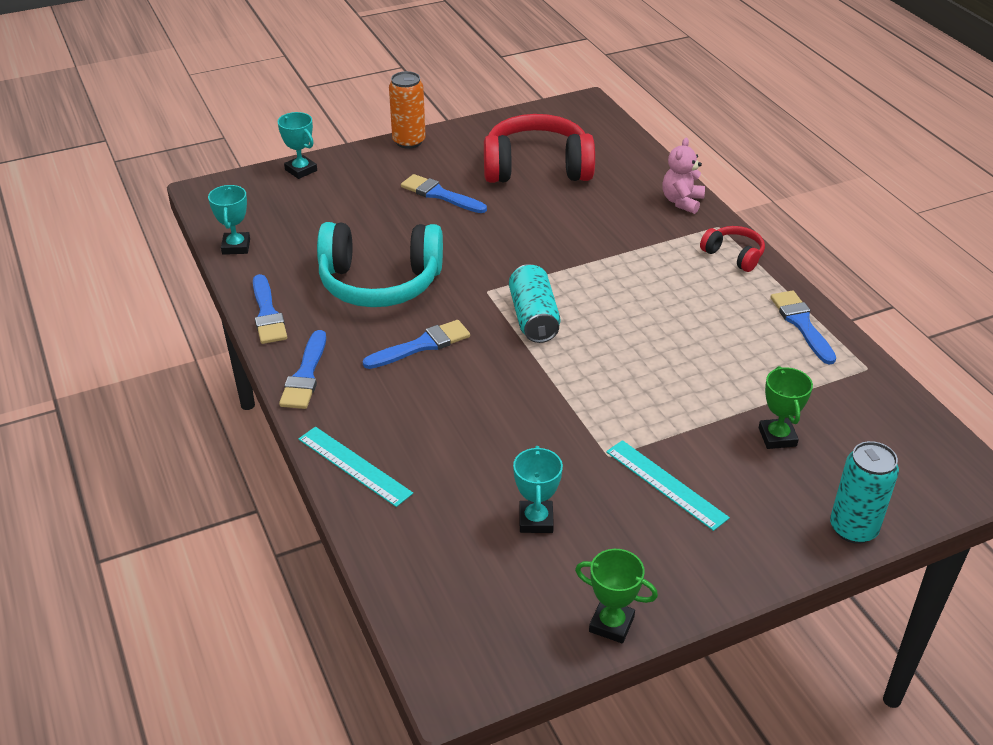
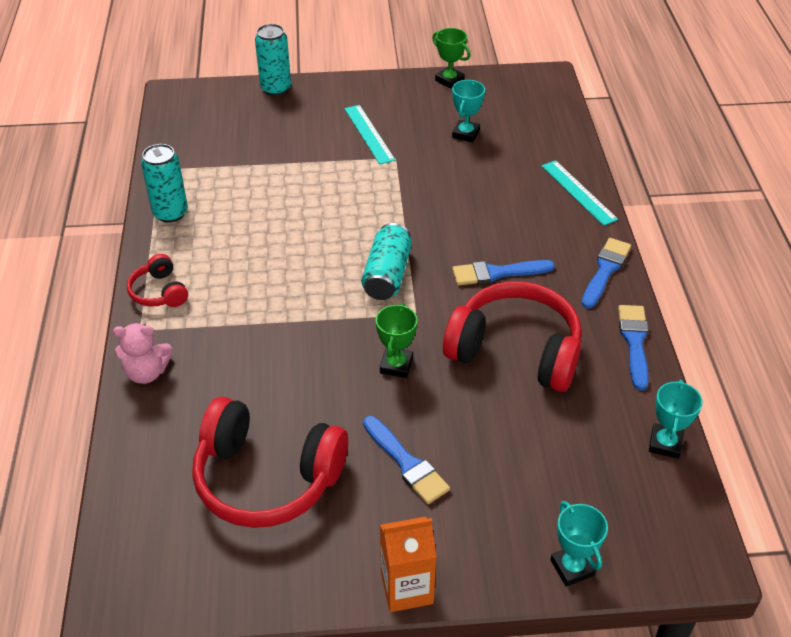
camera: 160 degrees left, 5 degrees up
(380, 283) = (515, 350): turquoise headphones -> red headphones
(409, 141) = (407, 588): orange can -> orange carton
(682, 202) = (147, 373): pink teddy bear -> pink teddy bear turned 45 degrees clockwise
(777, 437) = (271, 143): green trophy -> green trophy (396, 365)
(802, 324) = (170, 213): blue brush -> turquoise can

